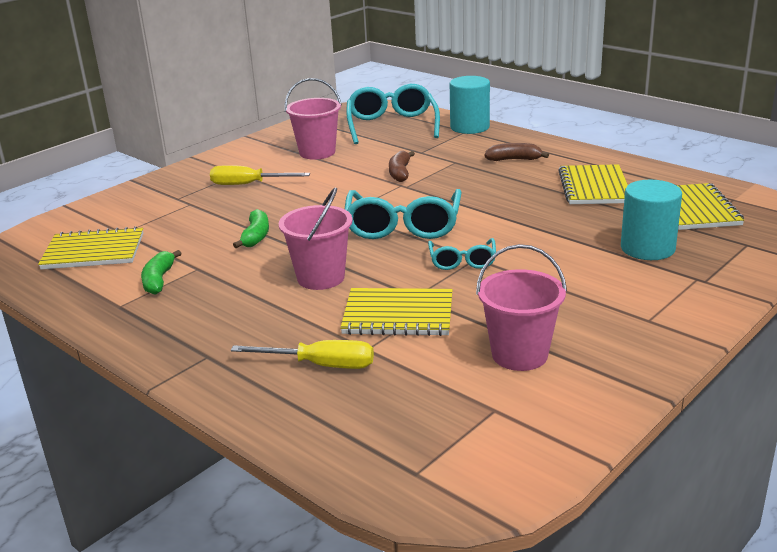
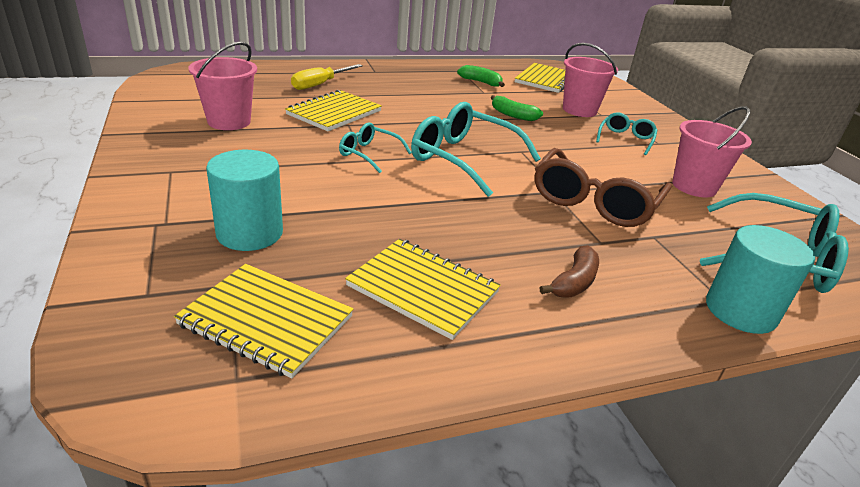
camera: 115 degrees right, 5 degrees up
(248, 184) = (625, 139): yellow screwdriver -> turquoise glasses
(321, 278) = (419, 112): pink bucket -> pink bucket (579, 110)
(400, 173) = (594, 202): brown banana -> brown glasses

